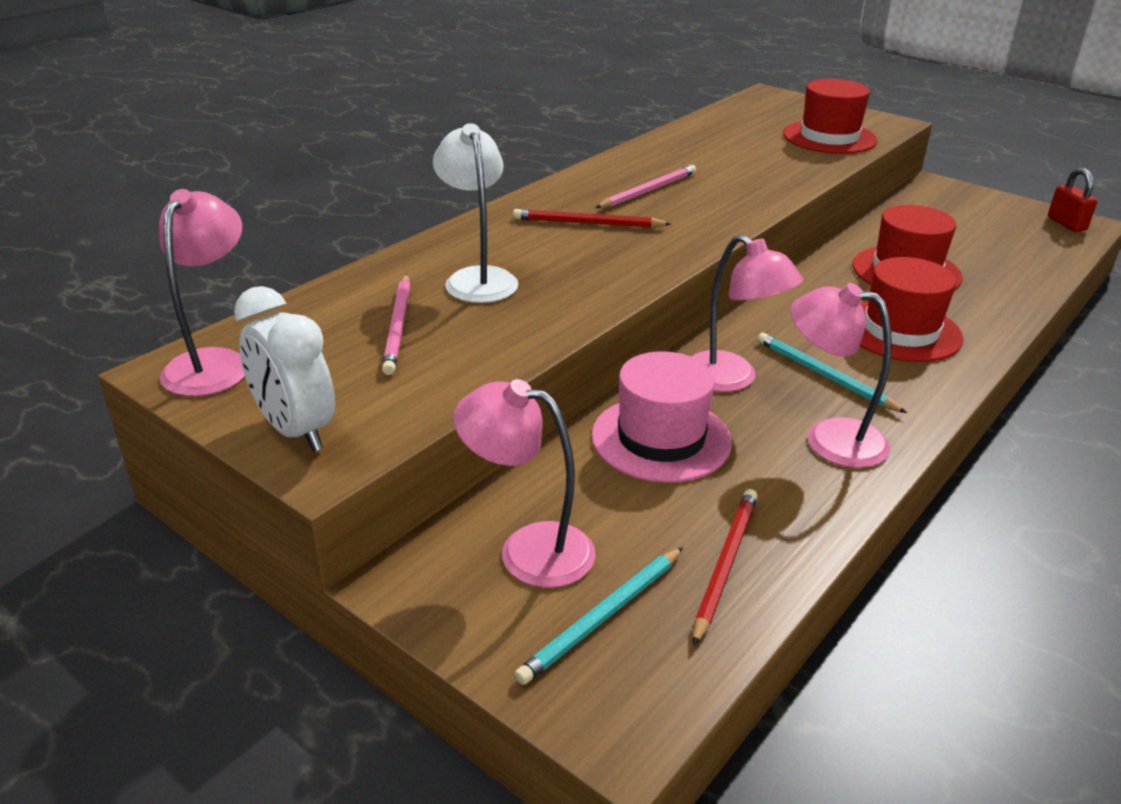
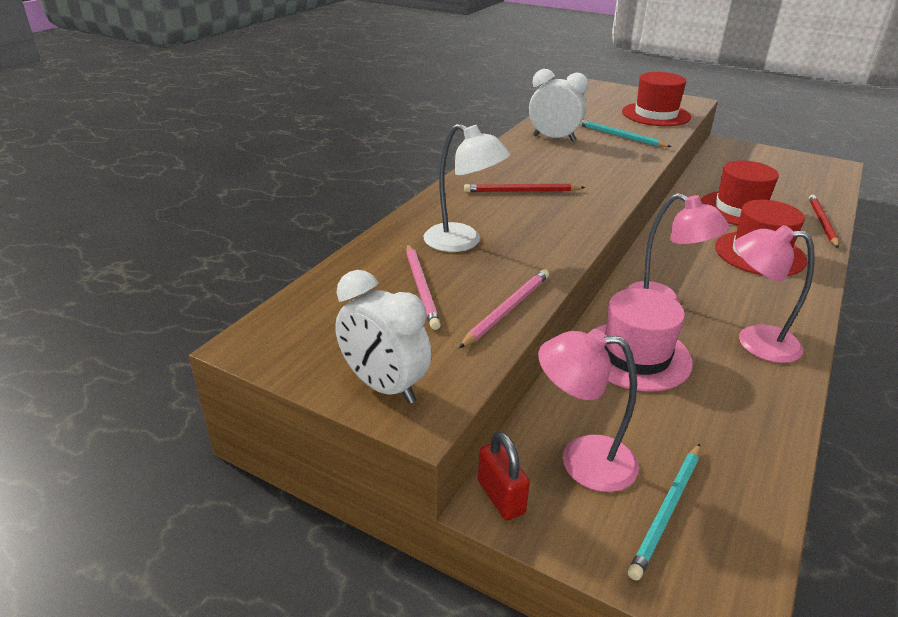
camera: 10 degrees left, 0 degrees up
(214, 363) = (285, 334): pink lamp -> none
(478, 278) = (462, 242): white lamp -> white lamp turned 150 degrees clockwise
(648, 191) = (552, 163): pink pencil -> pink pencil (507, 310)
(669, 160) = (554, 138): none -> white clock
(725, 564) = (734, 453): red pencil -> red pencil (822, 222)
(824, 375) = (726, 293): turquoise pencil -> turquoise pencil (620, 136)
(1066, 224) = (825, 166): red padlock -> red padlock (501, 497)

